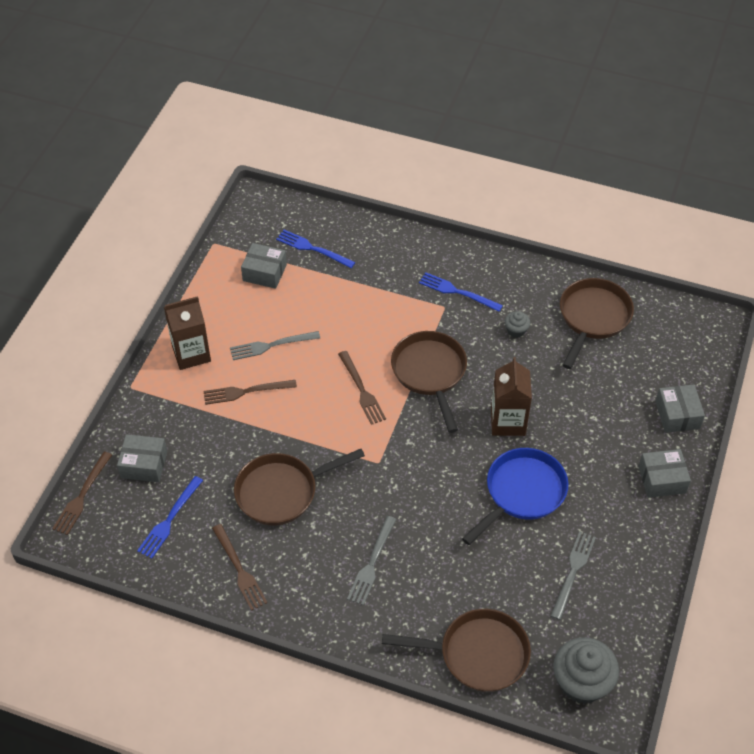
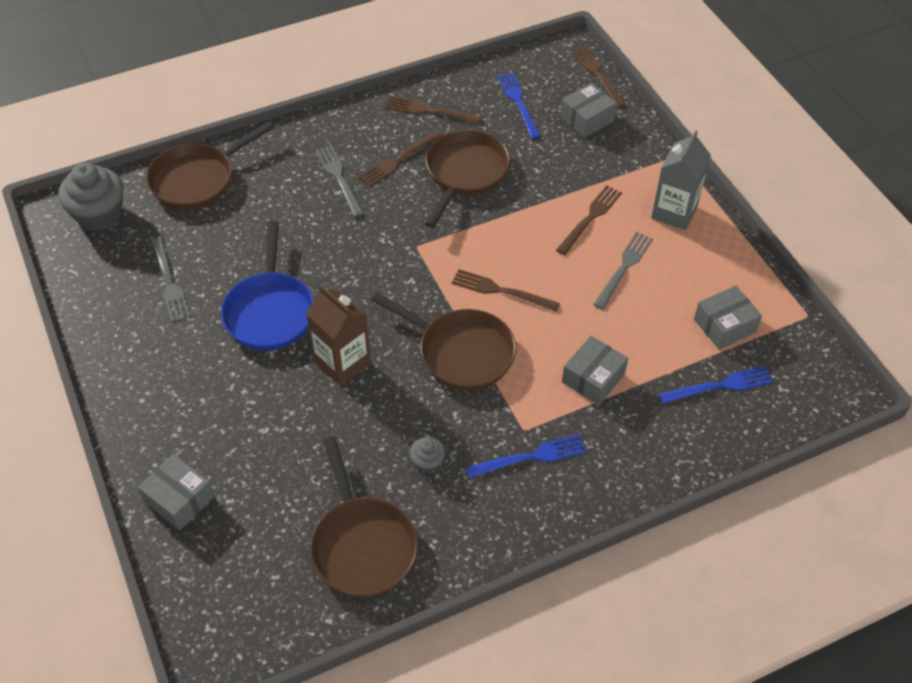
camera: 135 degrees right, 0 degrees up
(191, 354) = (674, 212): brown carton -> grey carton
(314, 543) = (397, 160): none -> brown fork
(662, 479) = (147, 418): grey box -> grey box (593, 378)

